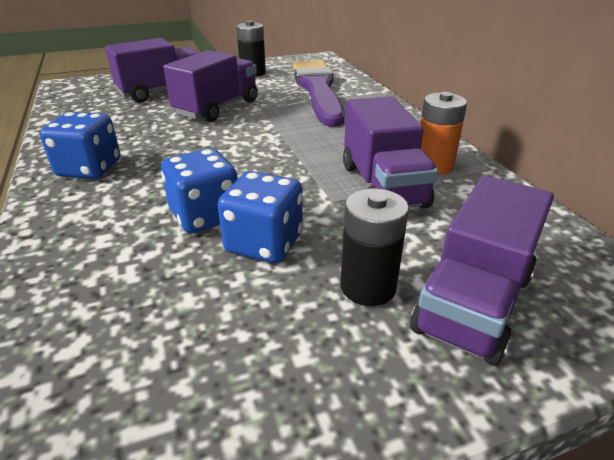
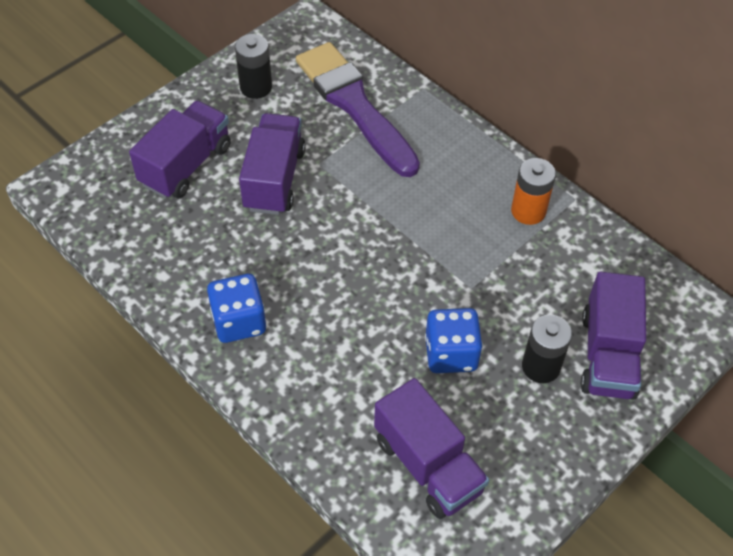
camera: 25 degrees left, 20 degrees up
(205, 216) = (387, 342): blue dice -> none
(383, 185) = (500, 254): purple truck -> purple truck (428, 465)

